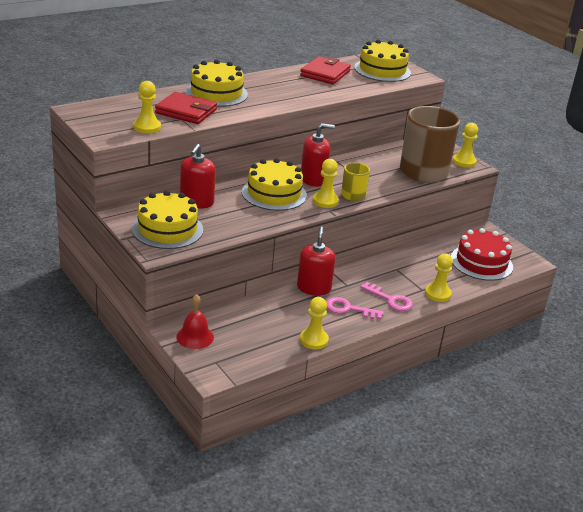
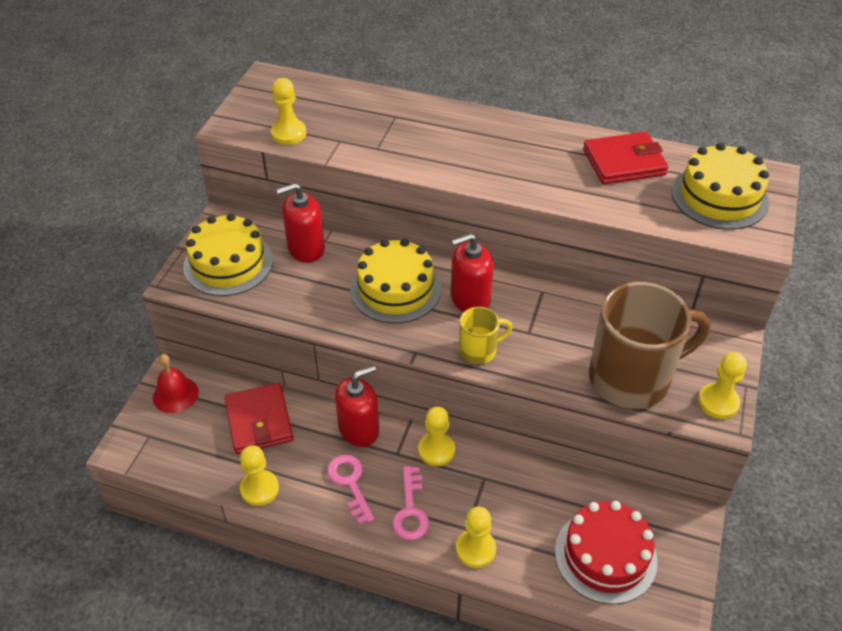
camera: 55 degrees right, 15 degrees up
(186, 111) = (361, 134): red wallet -> red wallet (259, 421)
(216, 93) = (436, 125): yellow cake -> none
(313, 179) = (470, 299): red soap dispenser -> red soap dispenser turned 120 degrees clockwise
(325, 201) = (432, 336): yellow pawn -> yellow pawn (436, 450)

